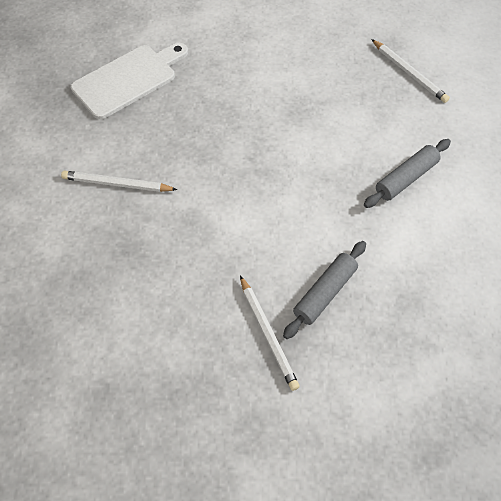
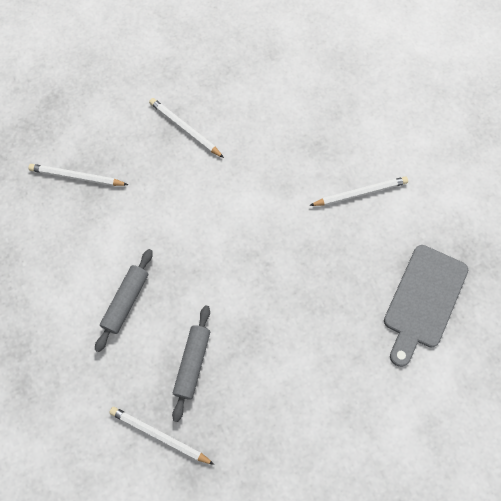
camera: 155 degrees right, 10 degrees up
(128, 79) = (423, 300): white cutting board -> grey cutting board
(325, 293) = (157, 173): grey rolling pin -> grey rolling pin (192, 363)
(424, 328) = (77, 177): none -> white pencil

